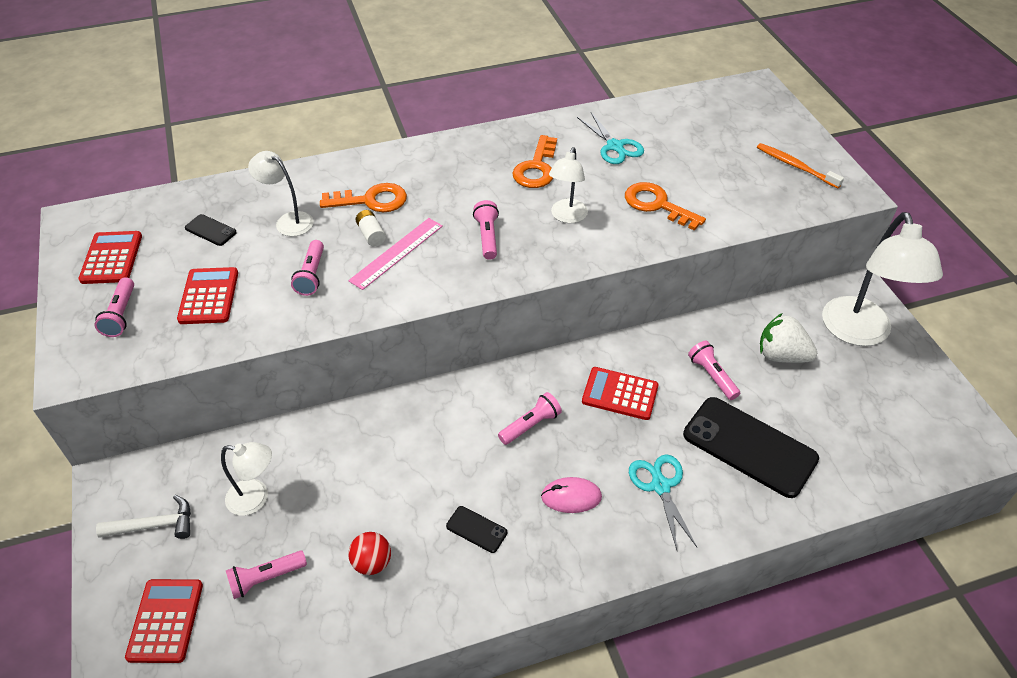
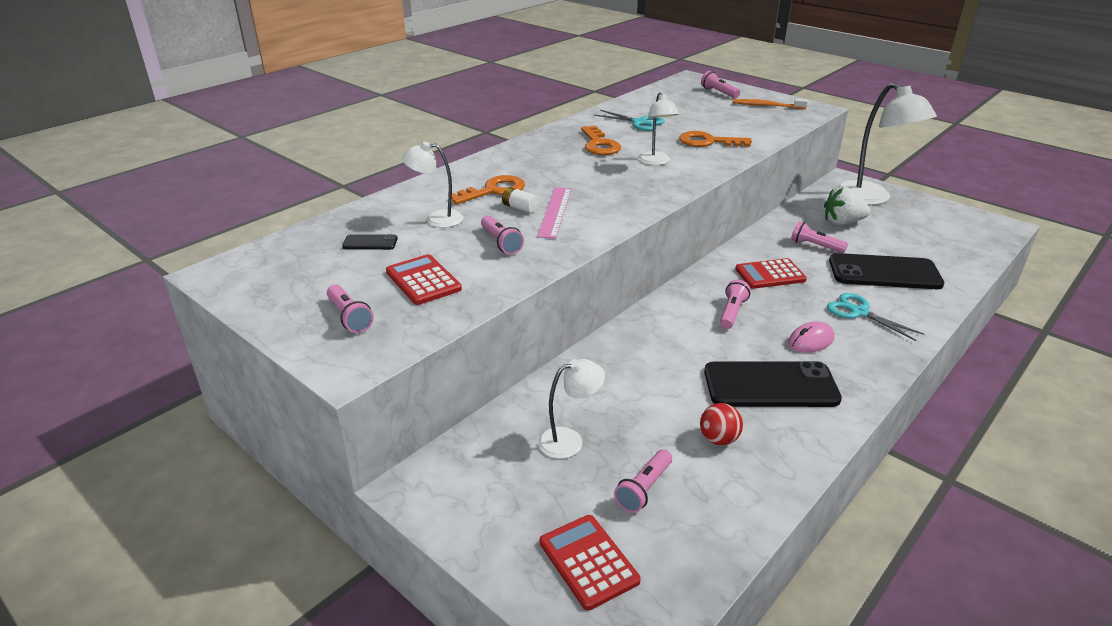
camera: 30 degrees left, 15 degrees down
(111, 258) = (290, 286): red calculator -> none
(155, 525) = (495, 498): white hammer -> none
(476, 529) = (770, 385): black phone -> black phone, size x2.31
(487, 237) = (613, 186): pink flashlight -> pink flashlight (719, 93)

